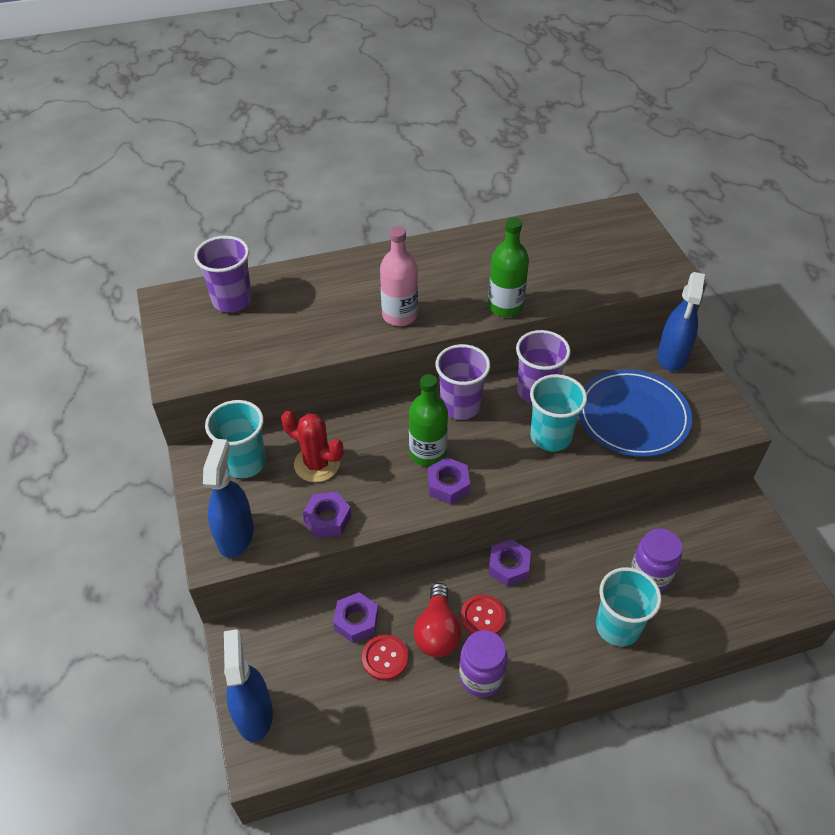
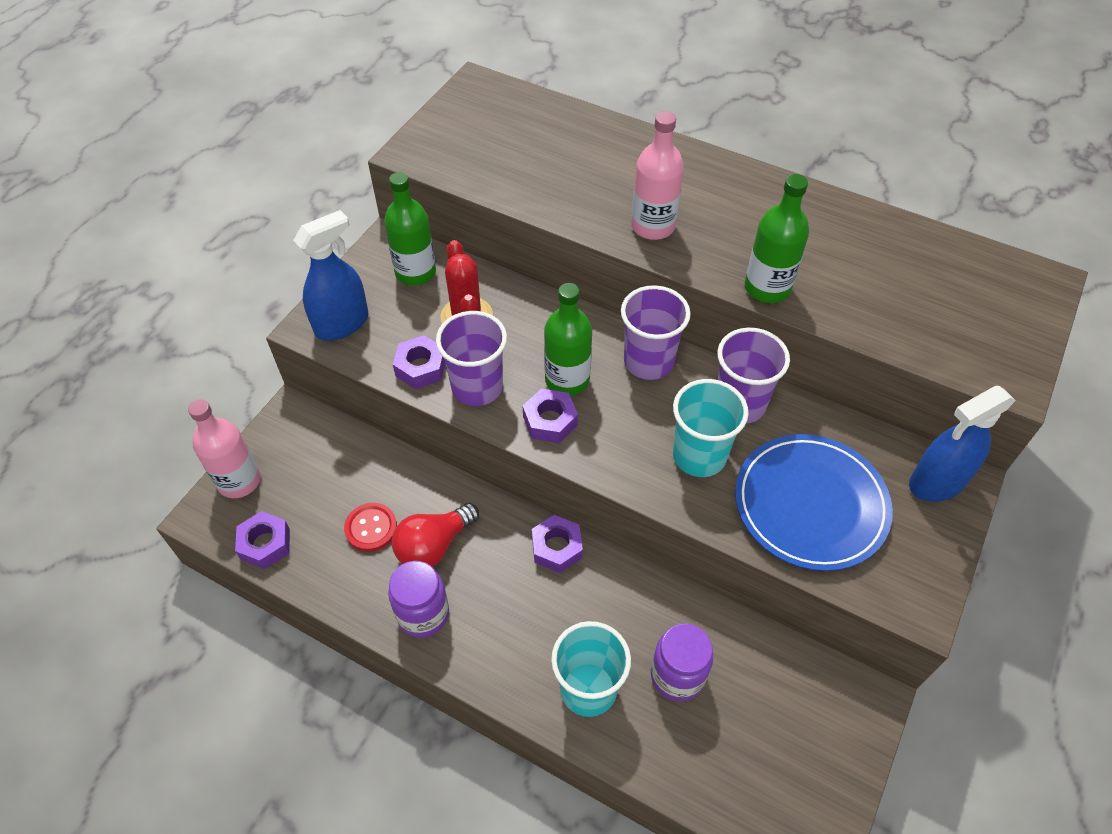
camera: 45 degrees right, 5 degrees up
(232, 300) = (526, 118): purple cup -> purple cup (477, 387)
(245, 462) = (415, 272): turquoise cup -> green bottle
(254, 714) = (239, 481): blue spray bottle -> pink bottle
(356, 621) = (385, 479): purple nut -> purple nut (265, 544)
(483, 617) = (483, 568): red button -> none

